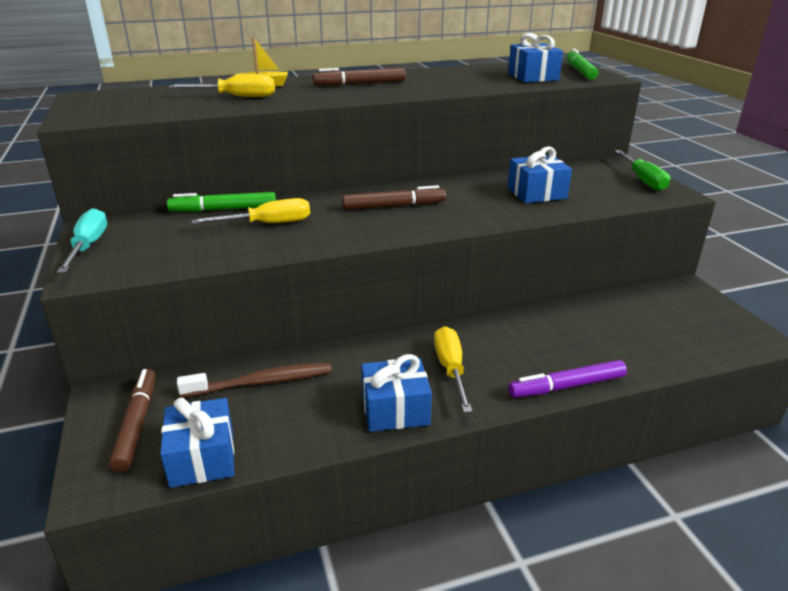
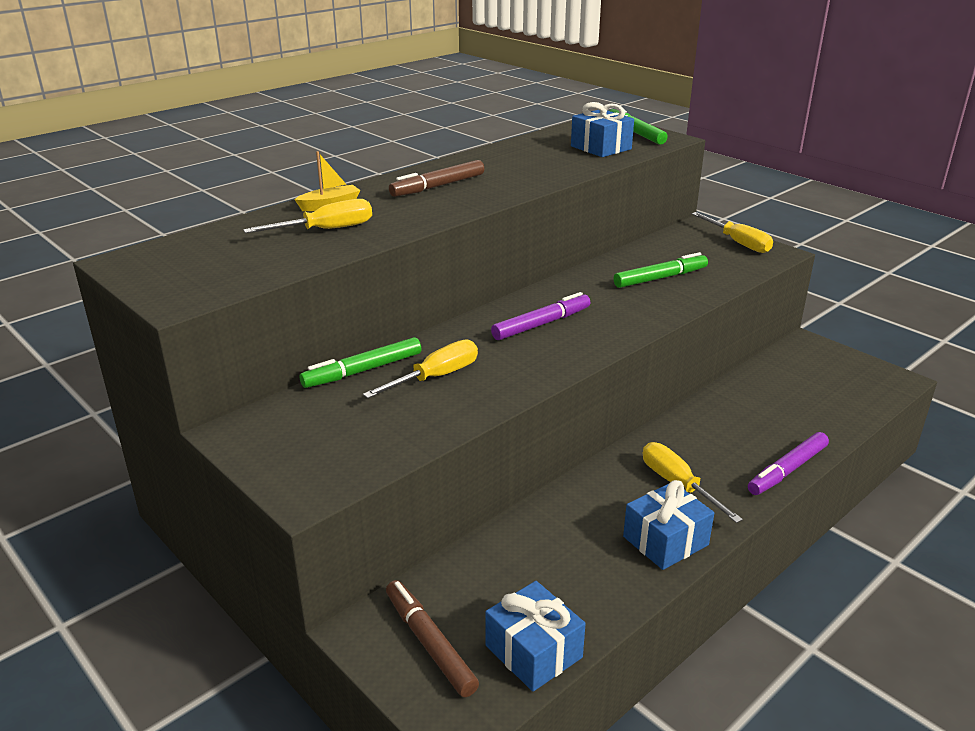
camera: 25 degrees left, 0 degrees up
(88, 246) = (262, 457): turquoise screwdriver -> none
(261, 382) = (513, 556): brown toothbrush -> none
(394, 206) = (541, 324): brown marker -> purple marker
(536, 193) = (660, 278): blue gift -> green marker
(643, 180) = (738, 243): green screwdriver -> yellow screwdriver

